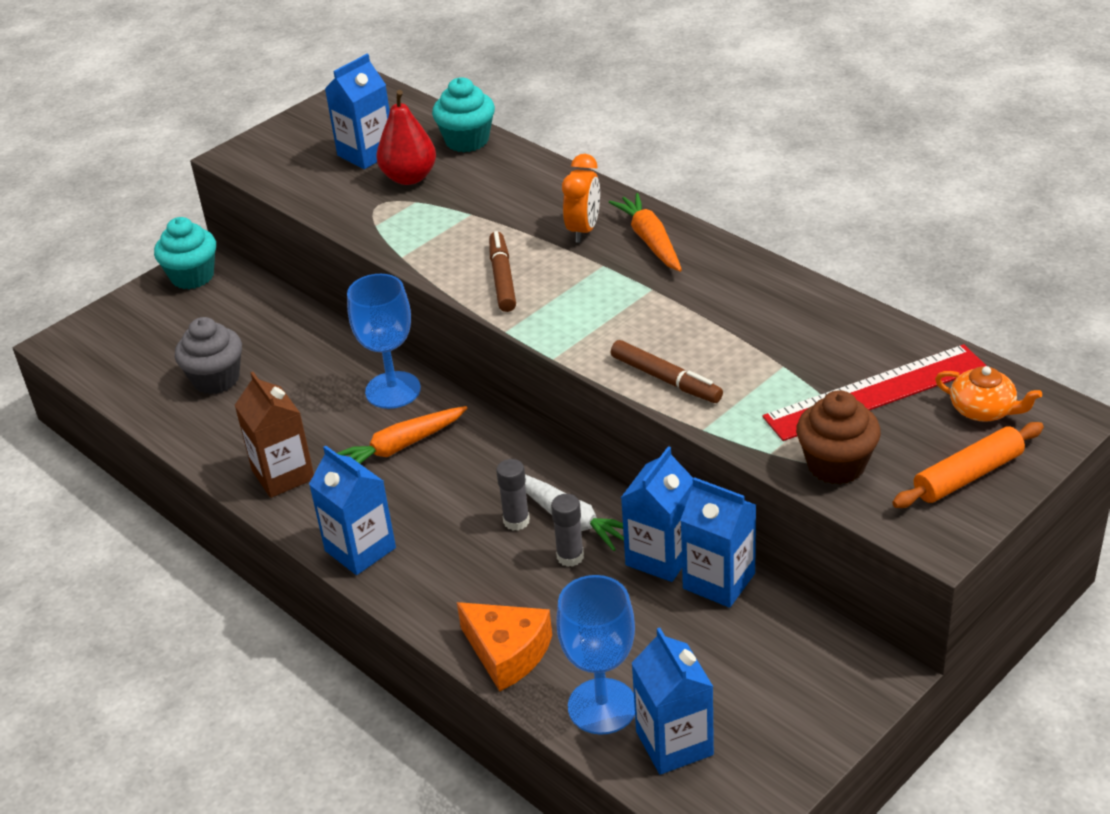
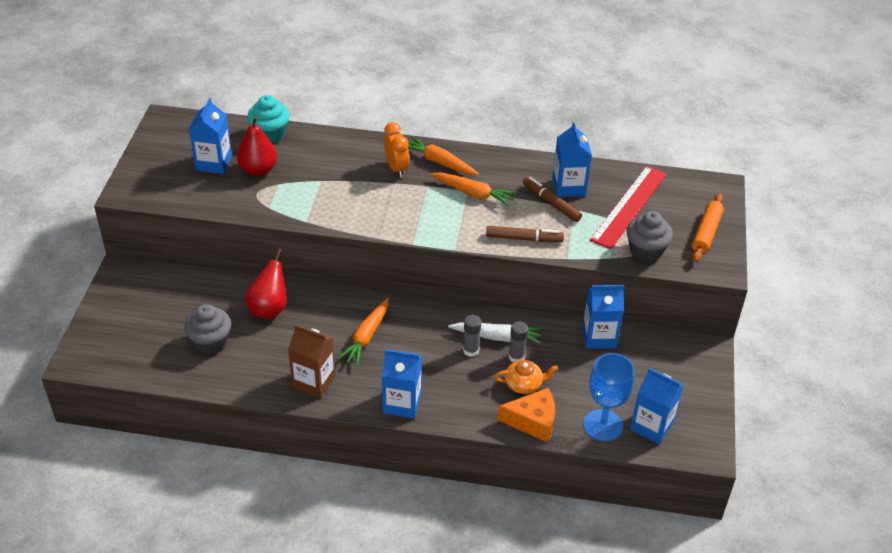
camera: 40 degrees left, 5 degrees up
(192, 276) = (123, 284): turquoise cupcake -> none
(319, 366) = (269, 309): none -> red pear
(393, 390) = (329, 305): blue goblet -> none
(502, 278) = (379, 213): brown marker -> brown marker (551, 203)
(655, 296) = (473, 193): none -> orange carrot
(660, 556) = (560, 337): blue carton -> blue carton (569, 187)
(836, 465) = (645, 251): brown cupcake -> grey cupcake
(983, 410) = (683, 197): orange teapot -> orange teapot (524, 384)

